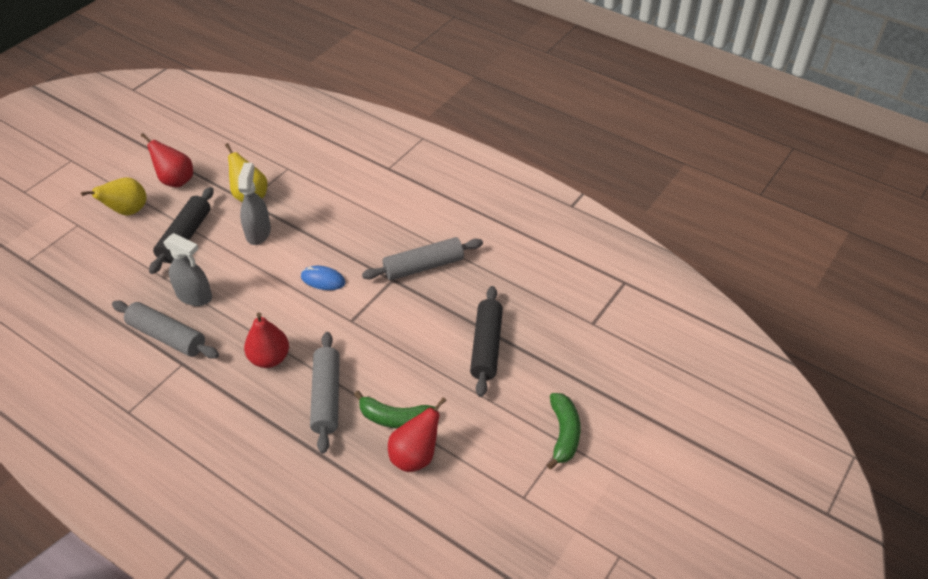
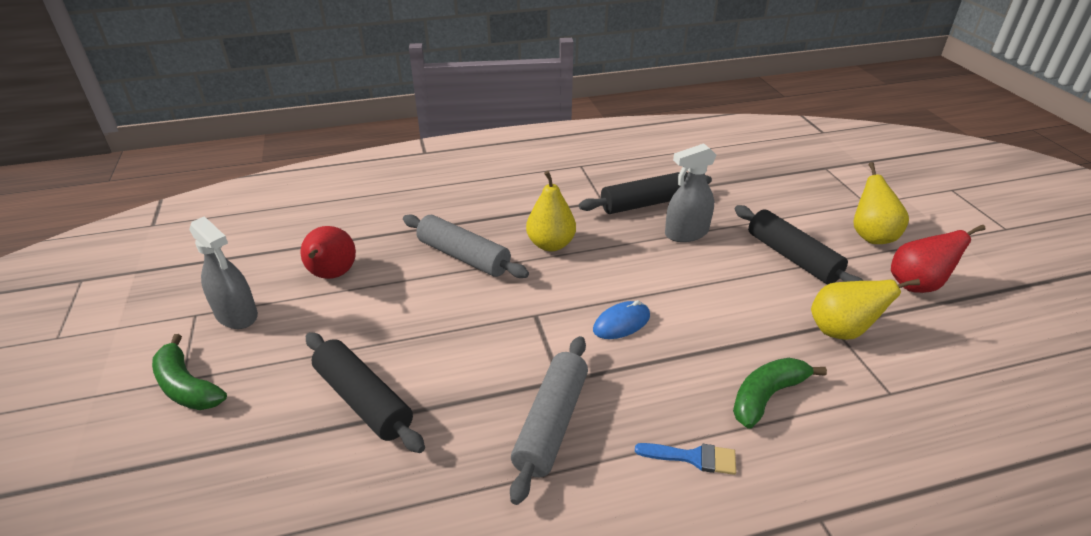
camera: 130 degrees right, 10 degrees down
(167, 336) = (645, 203): grey rolling pin -> black rolling pin
(258, 232) = (756, 309): grey spray bottle -> grey spray bottle (236, 315)
(269, 358) = (551, 244): red pear -> yellow pear
(394, 212) = (693, 458): none -> blue brush
(395, 418) = (383, 283): green banana -> green banana (766, 396)

